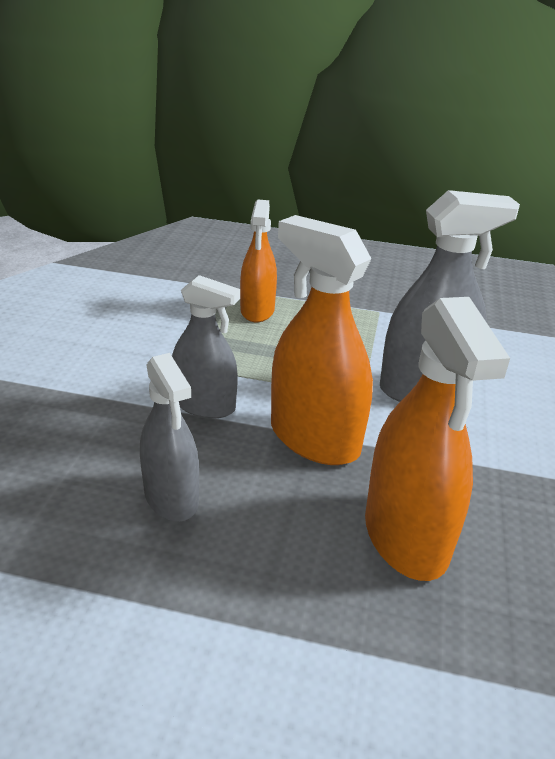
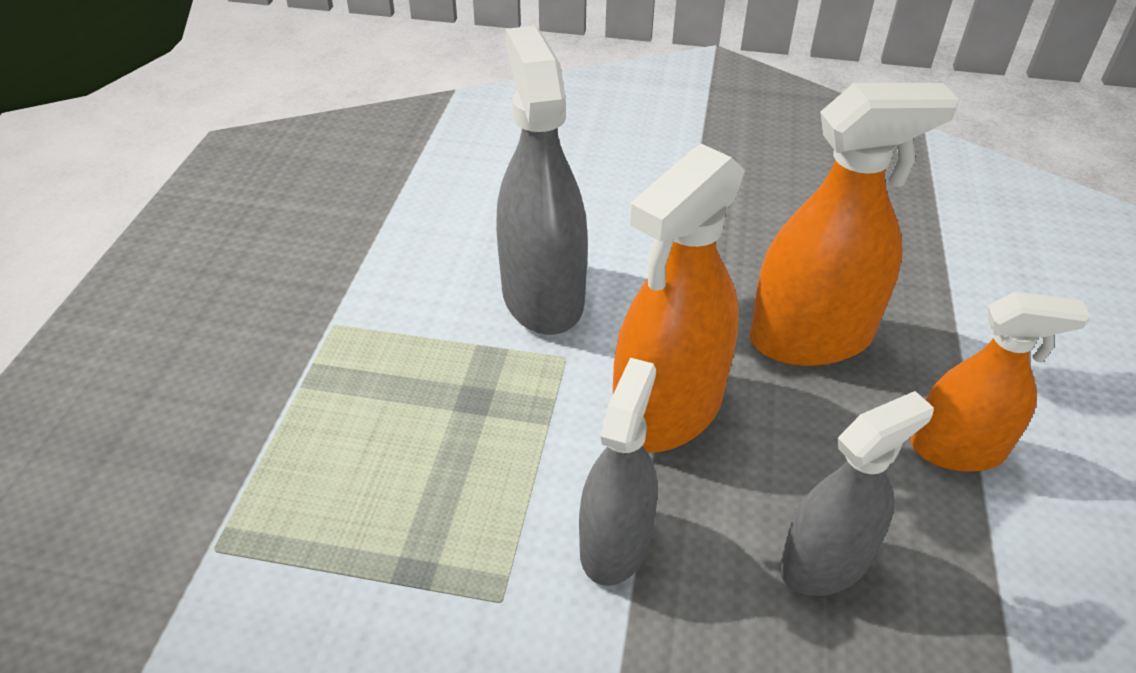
camera: 90 degrees left, 10 degrees up
(257, 310) = (314, 486): orange spray bottle -> orange spray bottle (957, 449)

